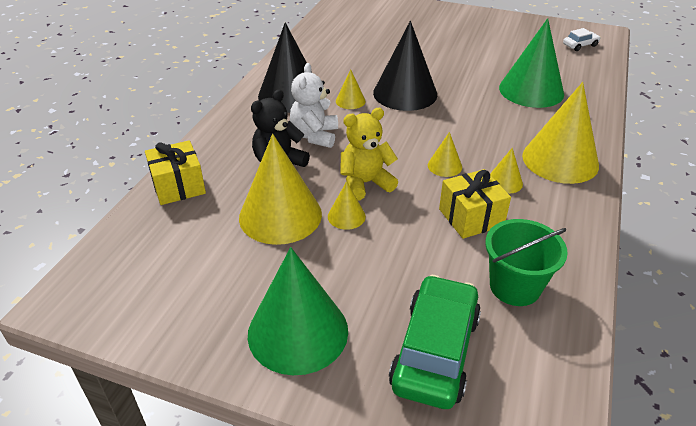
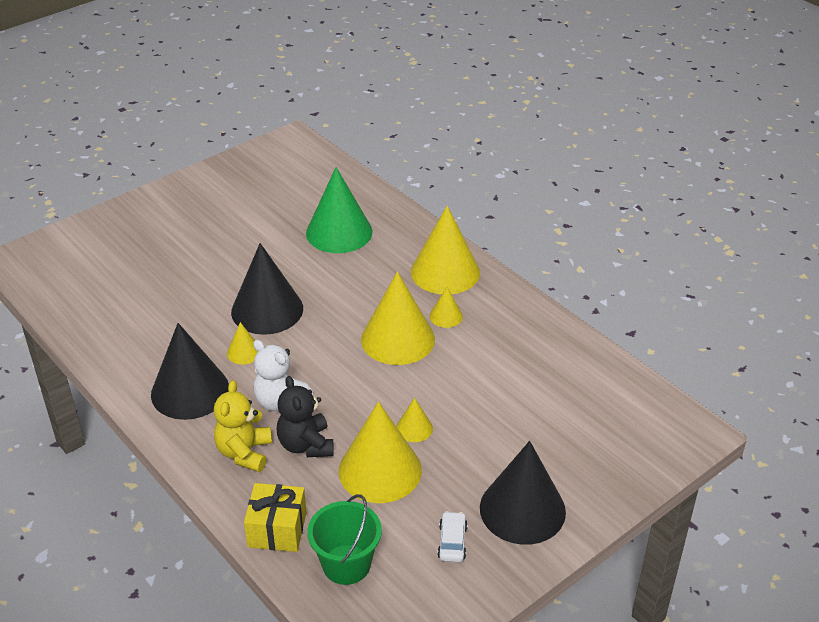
camera: 60 degrees left, 0 degrees up
(298, 332) = (522, 509): green cone -> black cone
(365, 183) = (380, 398): yellow teddy bear -> yellow teddy bear (244, 453)
(435, 351) = (587, 442): green car -> none
(444, 166) = (398, 339): yellow cone -> yellow cone, size x2.17
(471, 217) = (472, 356): yellow gift -> none
(515, 286) = (557, 372): green bucket -> green bucket (346, 564)
(580, 45) = (298, 163): white car -> white car (452, 542)

